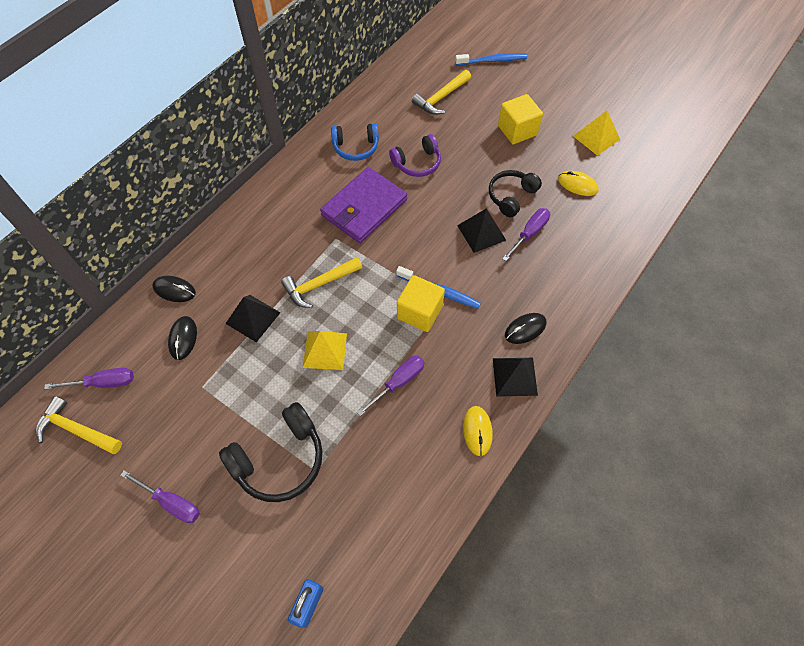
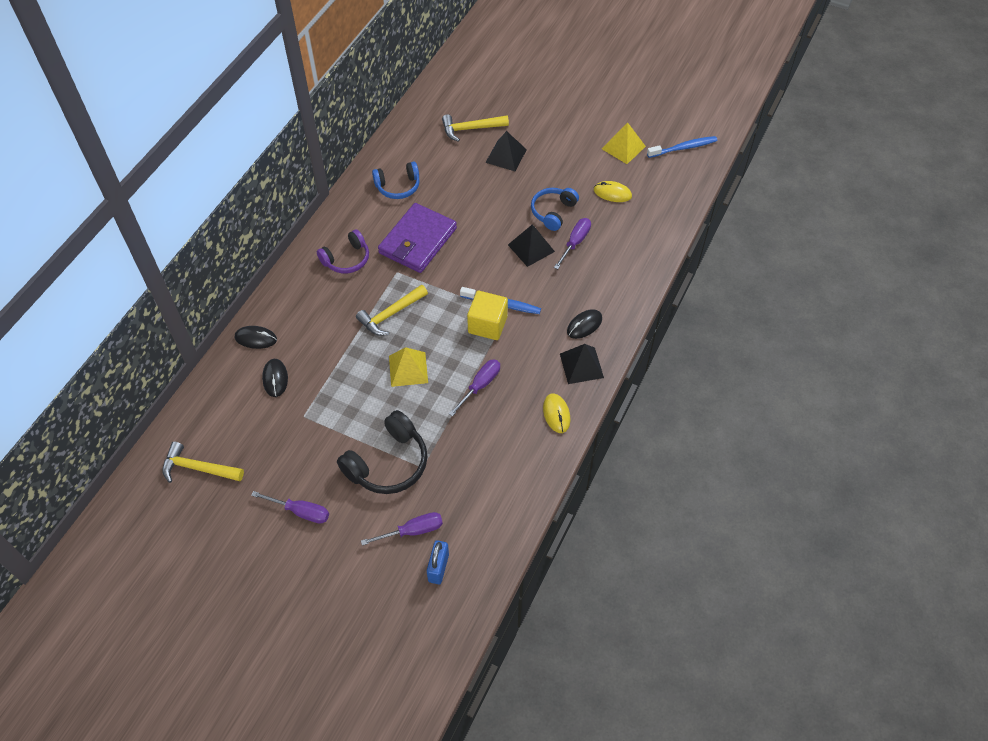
camera: 10 degrees left, 5 degrees down
(104, 383) = (212, 426): purple screwdriver -> purple screwdriver (413, 531)
(253, 318) = (335, 352): black pyramid -> black pyramid (506, 156)
(417, 163) = (459, 193): purple headphones -> purple headphones (346, 259)
(441, 98) = (471, 129): yellow hammer -> yellow hammer turned 45 degrees clockwise
(492, 61) = (514, 86): blue toothbrush -> blue toothbrush (683, 148)
(511, 196) = (553, 212): black headphones -> blue headphones
(517, 130) = (548, 150): yellow cube -> none

